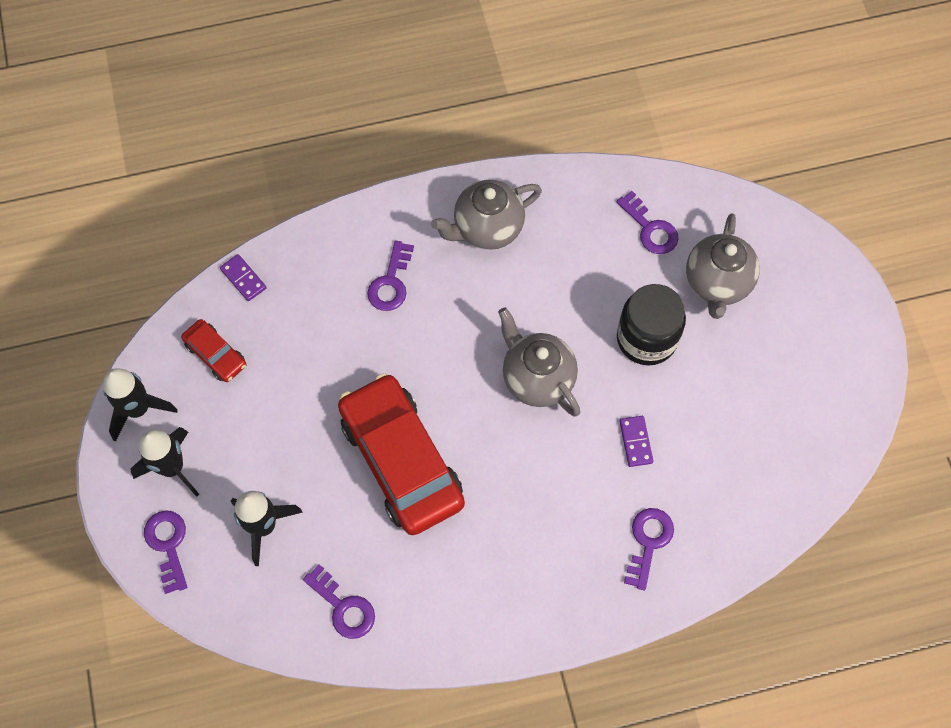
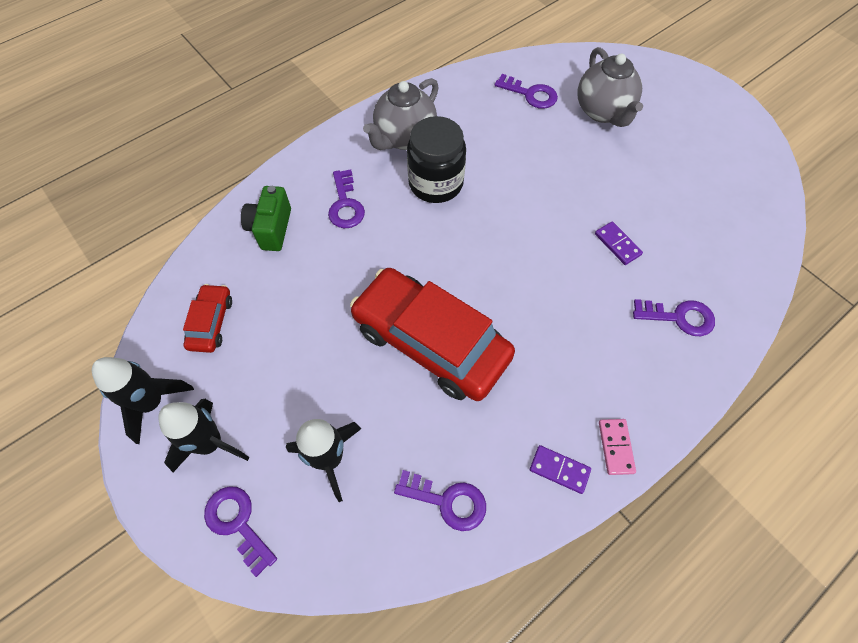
camera: 25 degrees left, 5 degrees down
(215, 354) = (211, 322): red car -> red car turned 105 degrees counterclockwise
(243, 279) = (210, 250): purple domino -> purple domino (559, 470)
(309, 279) = (271, 228): none -> green camera
(512, 630) = (616, 447): none -> pink domino
(537, 379) = (509, 229): grey teapot -> none
(646, 338) = (576, 167): black jar -> black jar (436, 183)
(648, 542) = (679, 317): purple key -> purple key turned 105 degrees clockwise

